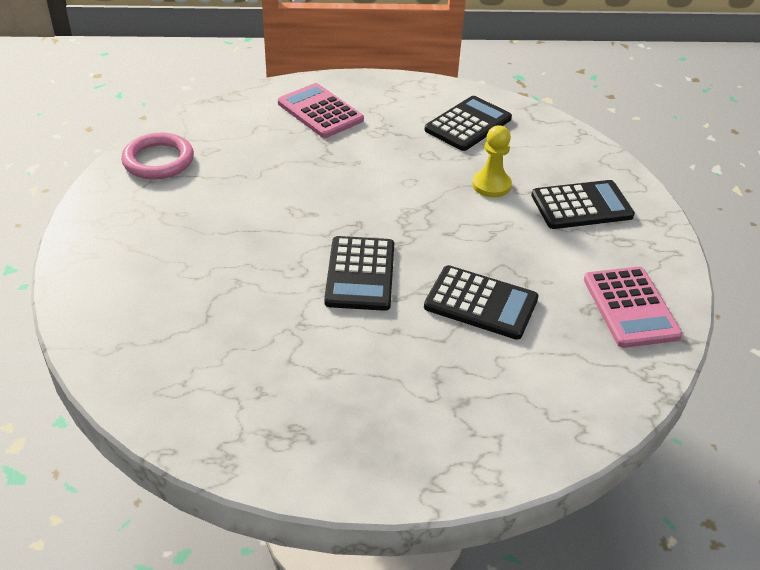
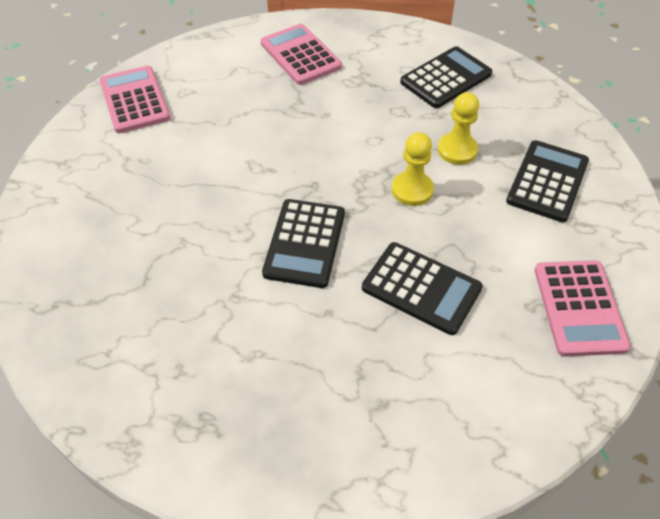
camera: 10 degrees right, 10 degrees up
(158, 160) = (135, 100): pink ring -> pink calculator
(455, 221) = (412, 190): none -> yellow pawn
(581, 206) = (547, 181): black calculator -> black calculator turned 60 degrees counterclockwise

